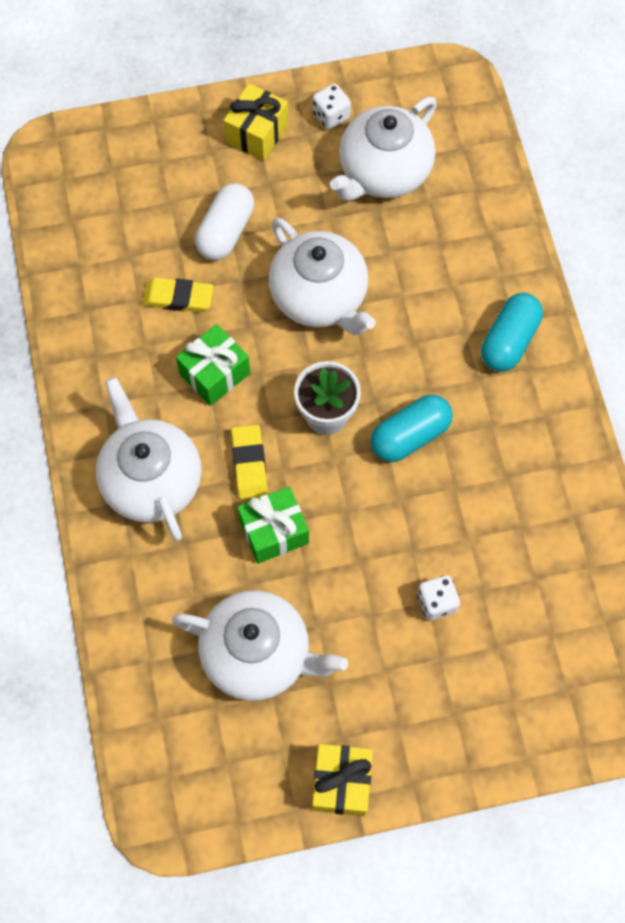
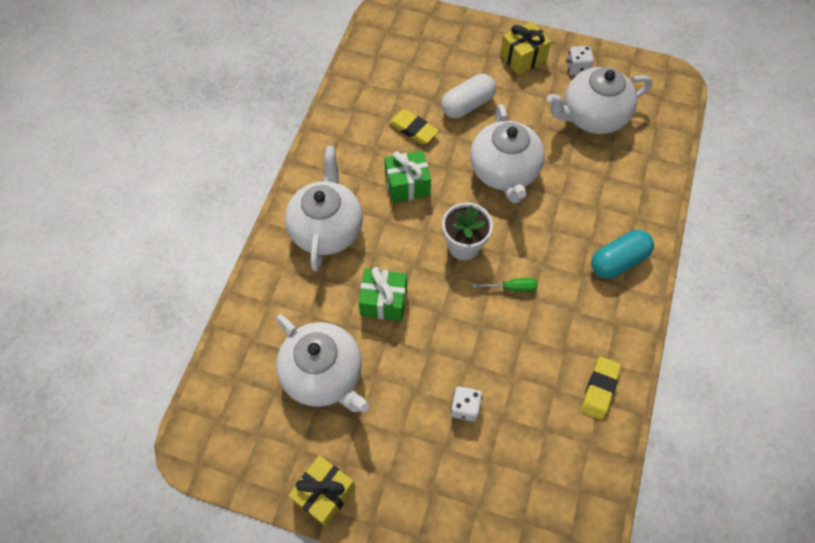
camera: 30 degrees right, 5 degrees down
(249, 464) = (394, 250): yellow eraser -> yellow eraser (599, 389)
(410, 436) = (512, 287): turquoise capsule -> green screwdriver

